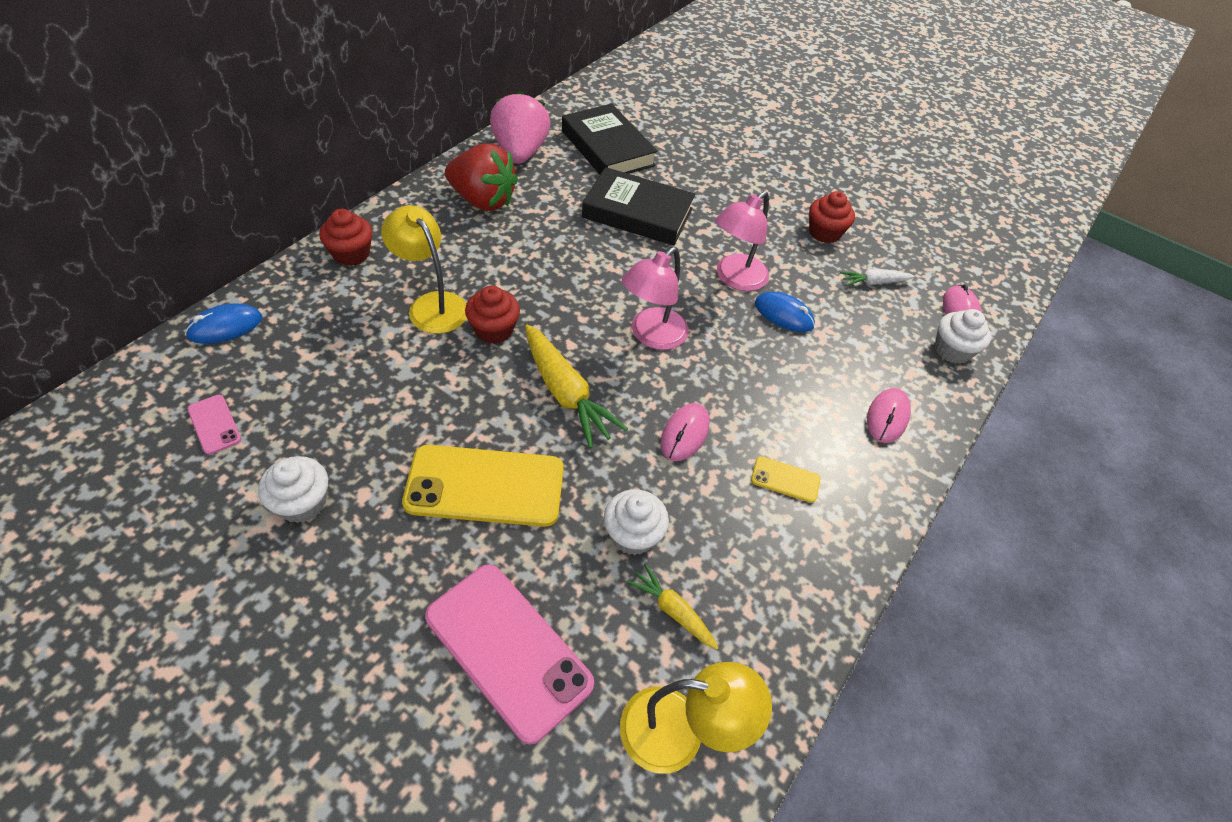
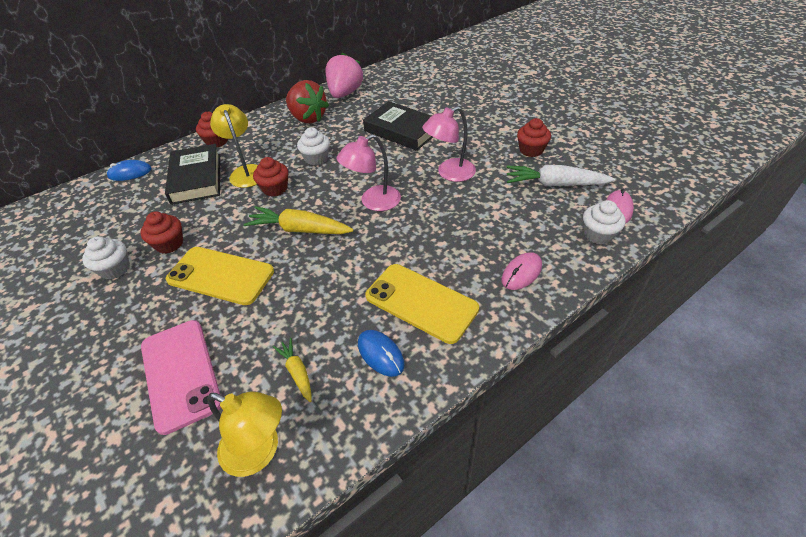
camera: 25 degrees right, 5 degrees down
(214, 424) = (95, 221): pink phone -> none
(371, 446) = (169, 244): none -> red cupcake
(566, 394) = (299, 229): yellow carrot -> yellow carrot turned 120 degrees clockwise
(607, 148) = (402, 93): black book -> black book (196, 178)
(632, 535) = (296, 319): white cupcake -> white cupcake (316, 158)
(684, 433) = (364, 263): pink mouse -> none
(783, 314) = (474, 198): blue mouse -> blue mouse (380, 354)
(785, 479) = (421, 302): yellow phone -> yellow phone, size x2.19
(873, 282) = (554, 184): white carrot -> white carrot, size x1.82

